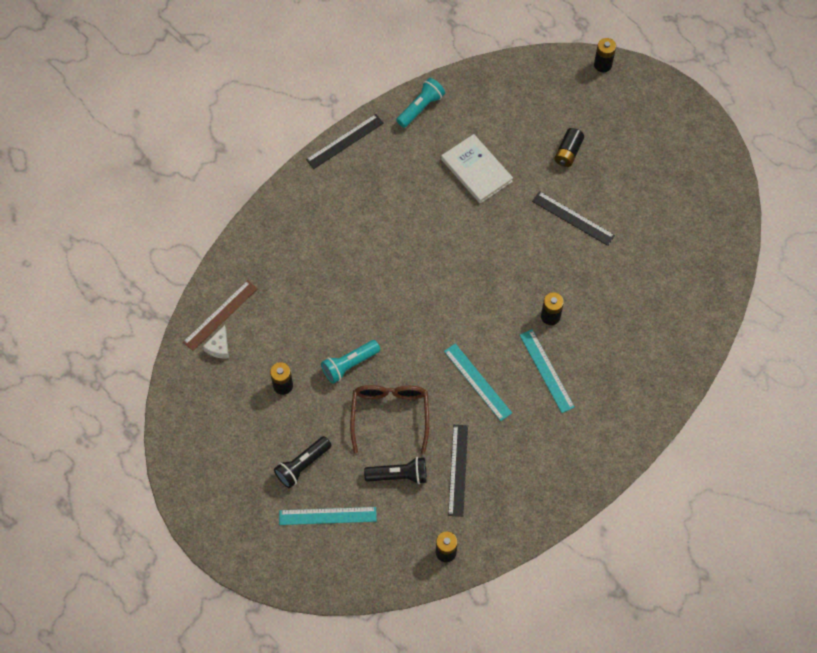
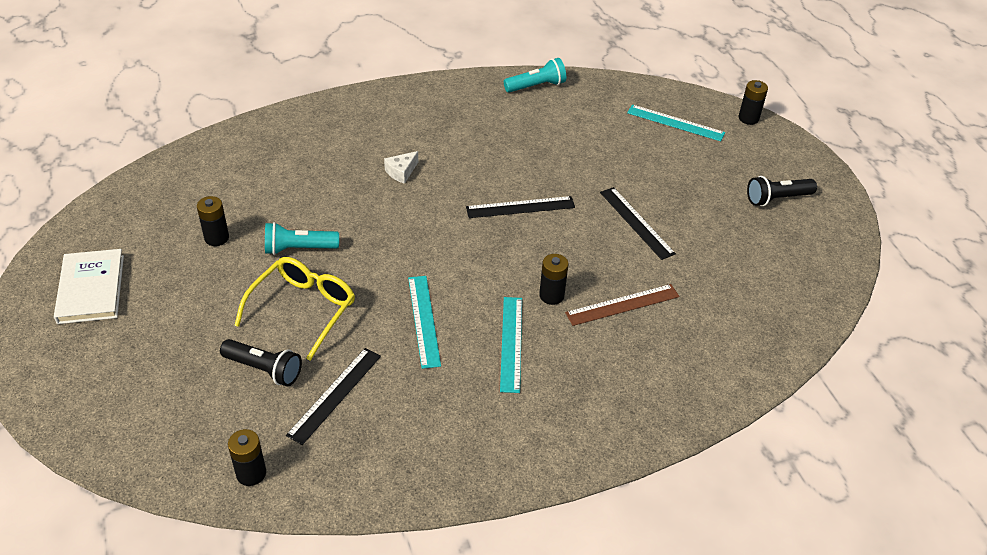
camera: 25 degrees right, 20 degrees down
(219, 347) = (185, 183): white cheese -> white cheese (401, 172)
(220, 315) = (210, 160): brown ruler -> brown ruler (622, 304)
(302, 465) = (171, 314): black flashlight -> black flashlight (777, 199)
(327, 516) = (153, 373): turquoise ruler -> turquoise ruler (675, 123)
(344, 141) = (443, 83): black ruler -> black ruler (520, 207)
(390, 414) = (303, 309): brown glasses -> yellow glasses
(476, 170) = (558, 148): white book -> white book (91, 289)
(568, 152) = (667, 169): black battery -> none

